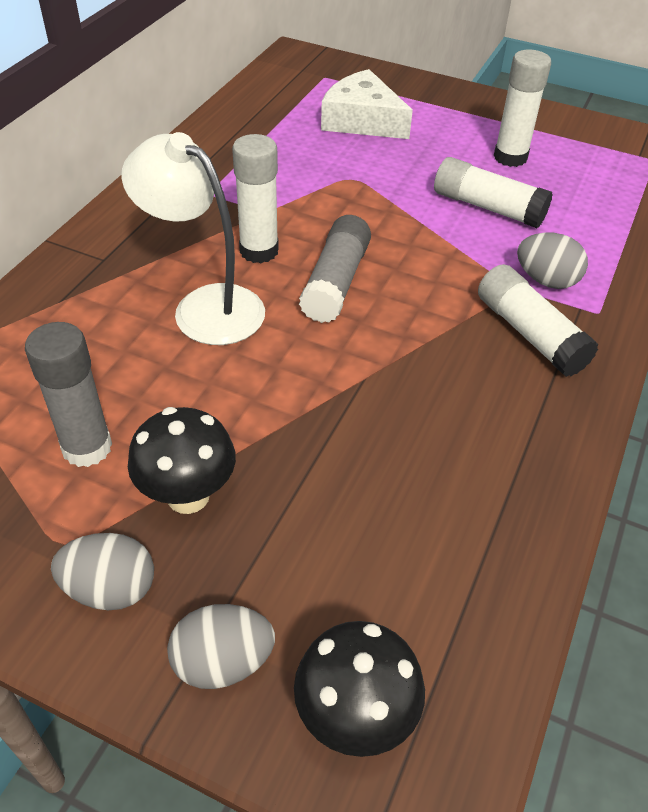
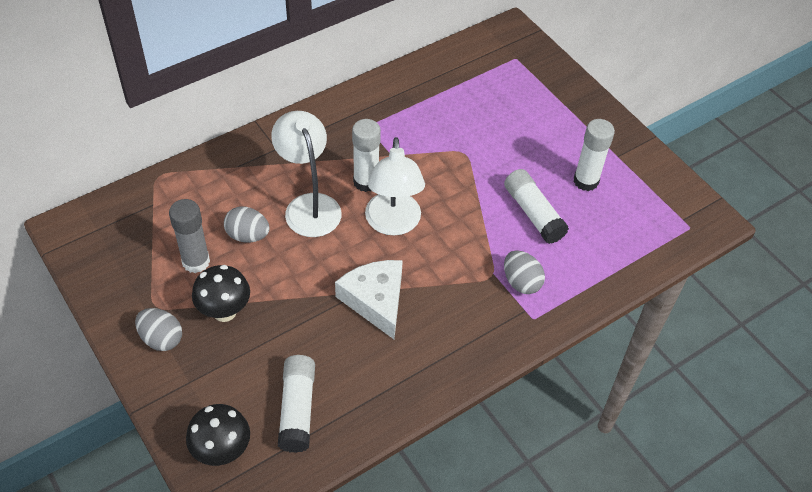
camera: 30 degrees right, 5 degrees up
(223, 662) = (185, 397): grey egg -> grey egg (247, 235)
(336, 282) = (393, 224): grey glue stick -> white lamp
(362, 120) = (510, 108): white cheese -> white cheese (375, 300)
(529, 334) = (477, 311): white glue stick -> white glue stick (297, 409)

